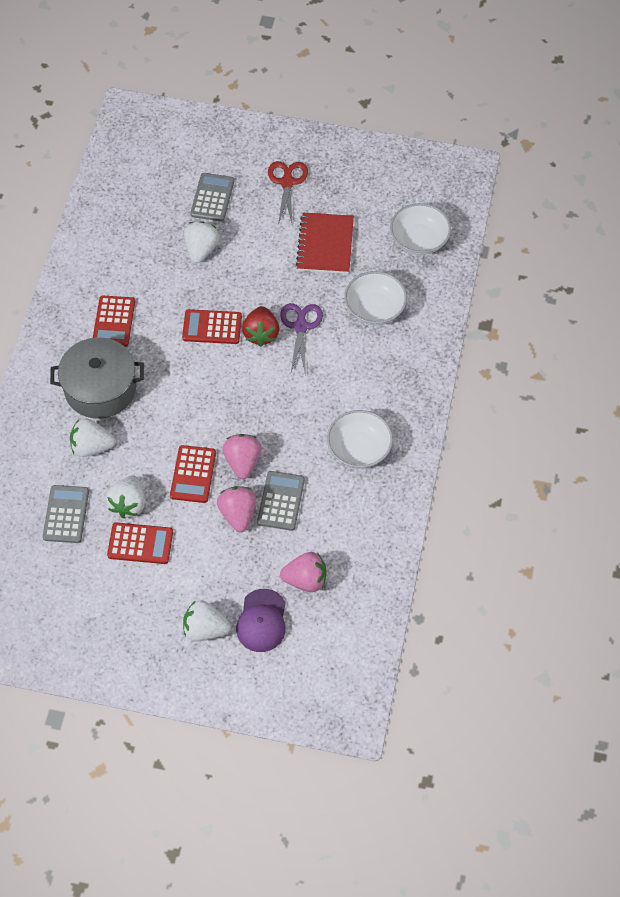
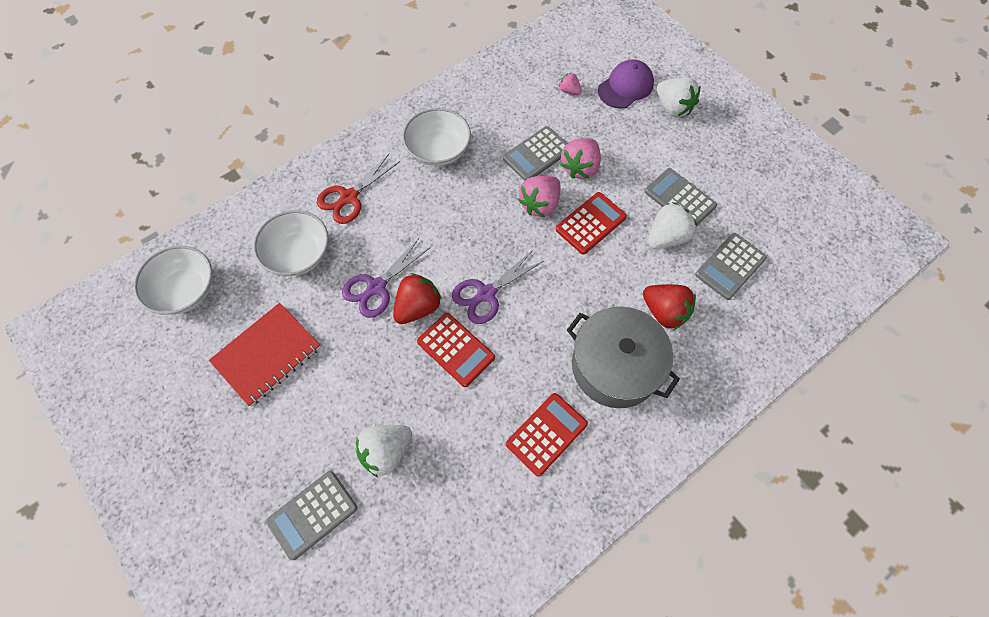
camera: 140 degrees left, 5 degrees up
(92, 447) = (664, 312): white strawberry -> red strawberry
(140, 544) = (679, 199): red calculator -> grey calculator
(224, 373) = (486, 294): none -> purple scissors
(287, 182) = (221, 465): red scissors -> red scissors (349, 197)
(305, 580) = (569, 91): pink strawberry -> pink strawberry, size x0.54

